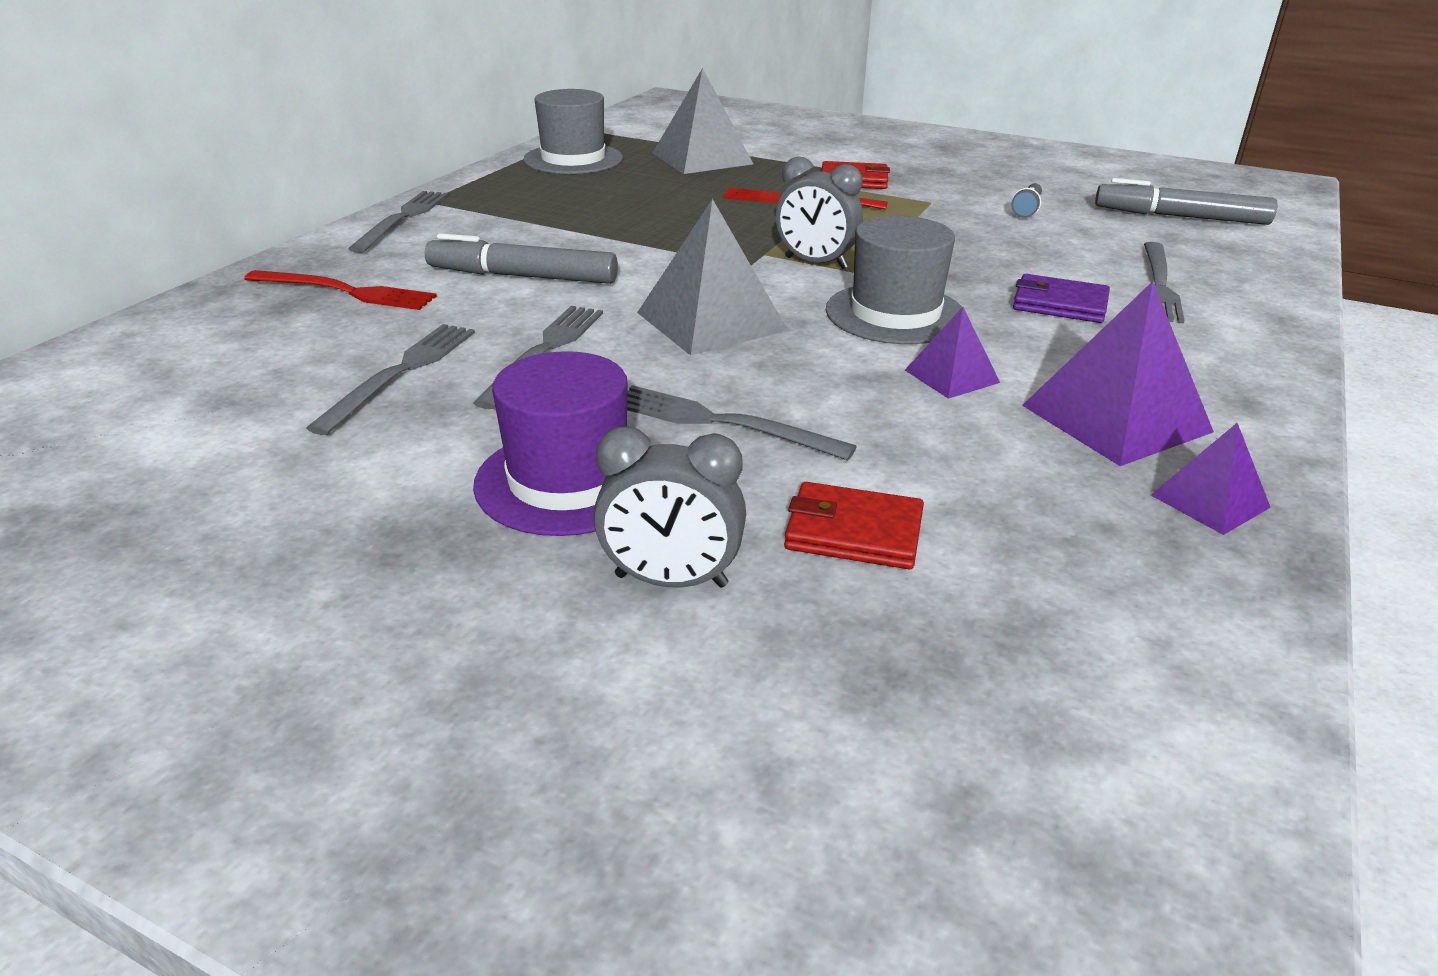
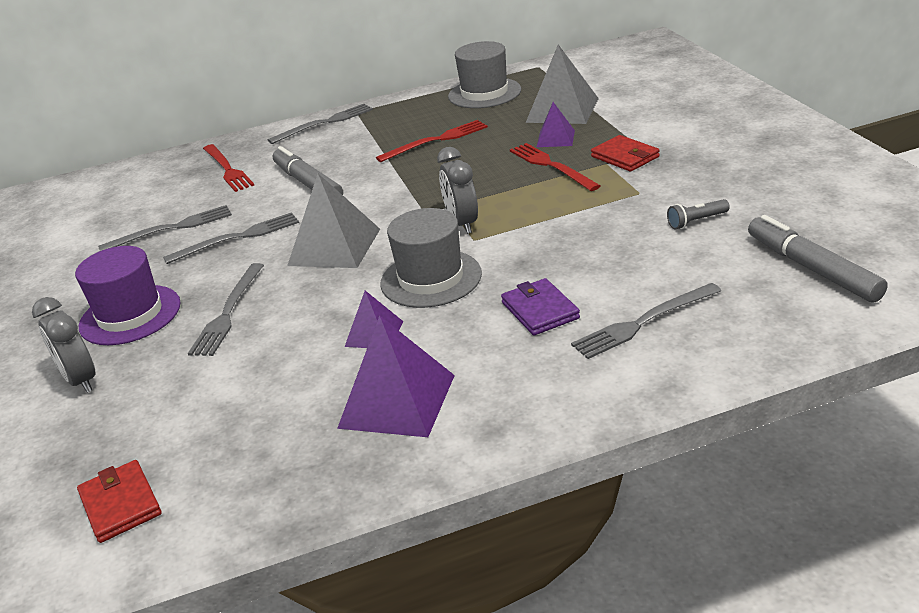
camera: 50 degrees right, 0 degrees up
(610, 206) = (436, 140): none -> red fork
(721, 423) = (228, 312): grey fork -> grey fork turned 150 degrees counterclockwise
(854, 532) = (169, 396): red wallet -> red wallet (120, 504)
(1209, 501) = (333, 471): purple pyramid -> purple pyramid (555, 138)

